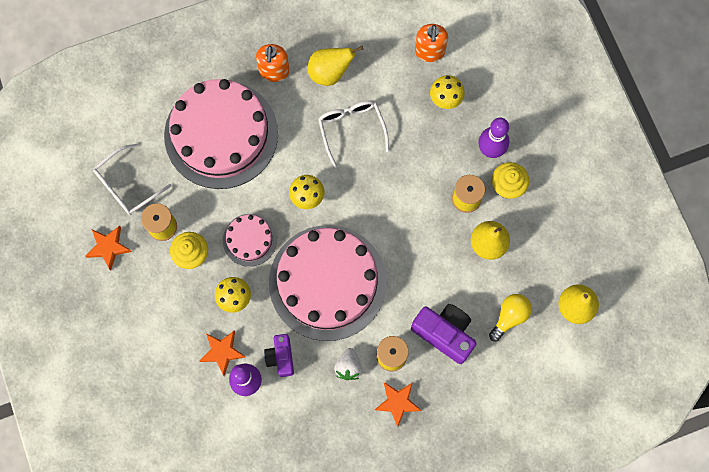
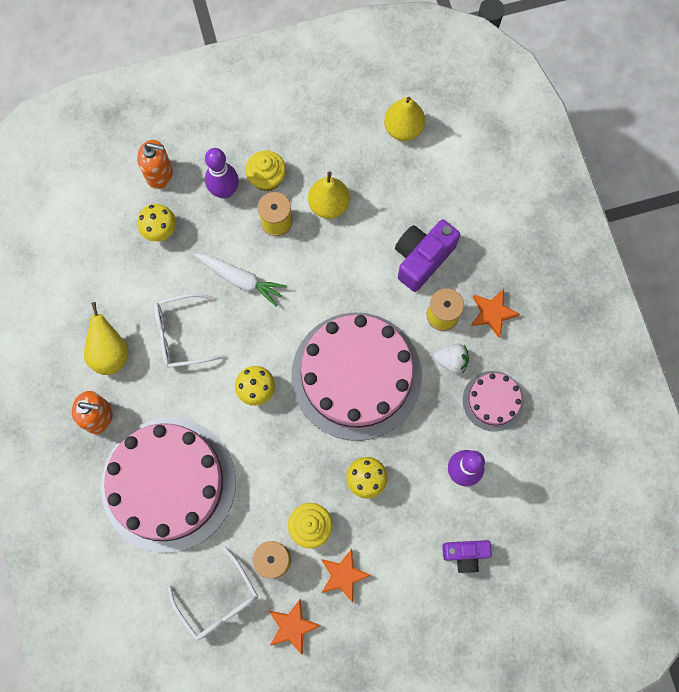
camera: 85 degrees left, 0 degrees up
(222, 352) = (426, 497): orange star -> orange star (343, 575)
(250, 240) = (299, 458): pink cake -> pink cake (493, 401)
(281, 357) = (436, 432): purple camera -> purple camera (465, 554)
(407, 173) = (241, 279): none -> white carrot
(429, 51) = (101, 242): orange soap dispenser -> orange soap dispenser (159, 174)
(509, 317) = (409, 192): yellow light bulb -> none

